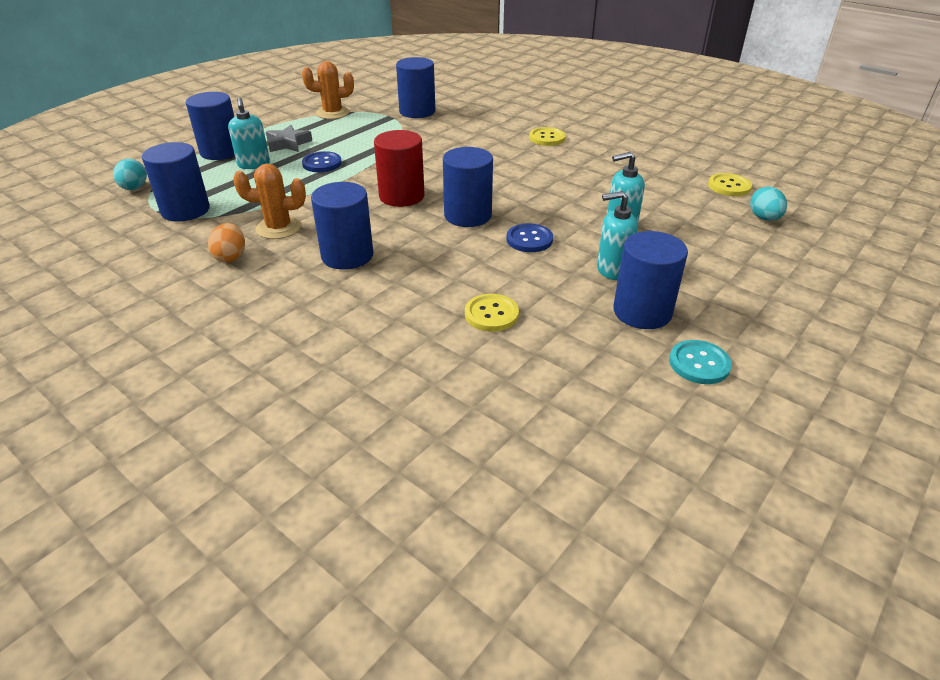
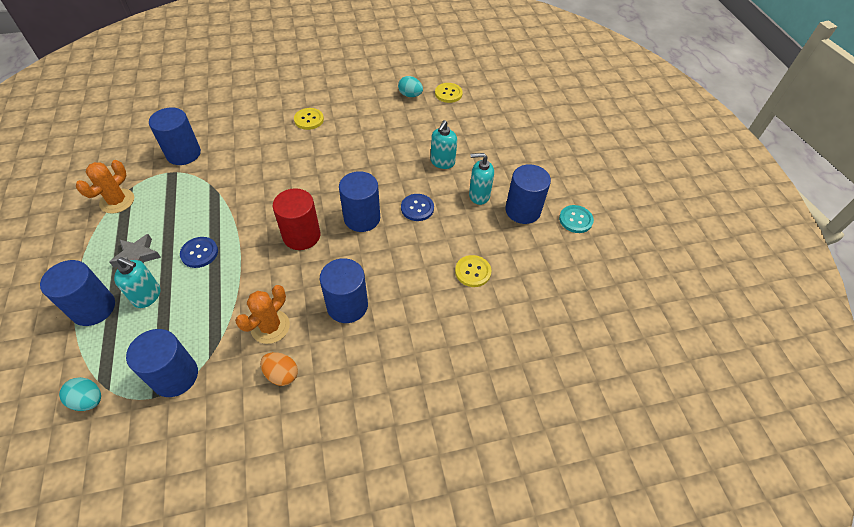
camera: 55 degrees left, 15 degrees up
(612, 270) = (479, 195): turquoise soap dispenser -> turquoise soap dispenser turned 60 degrees clockwise
(764, 218) = (489, 106): turquoise egg -> turquoise egg (410, 95)

